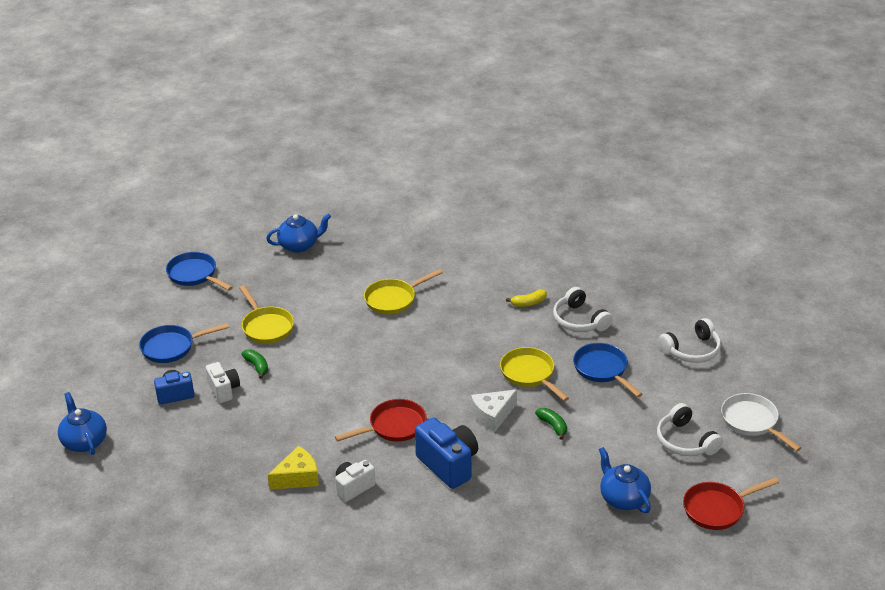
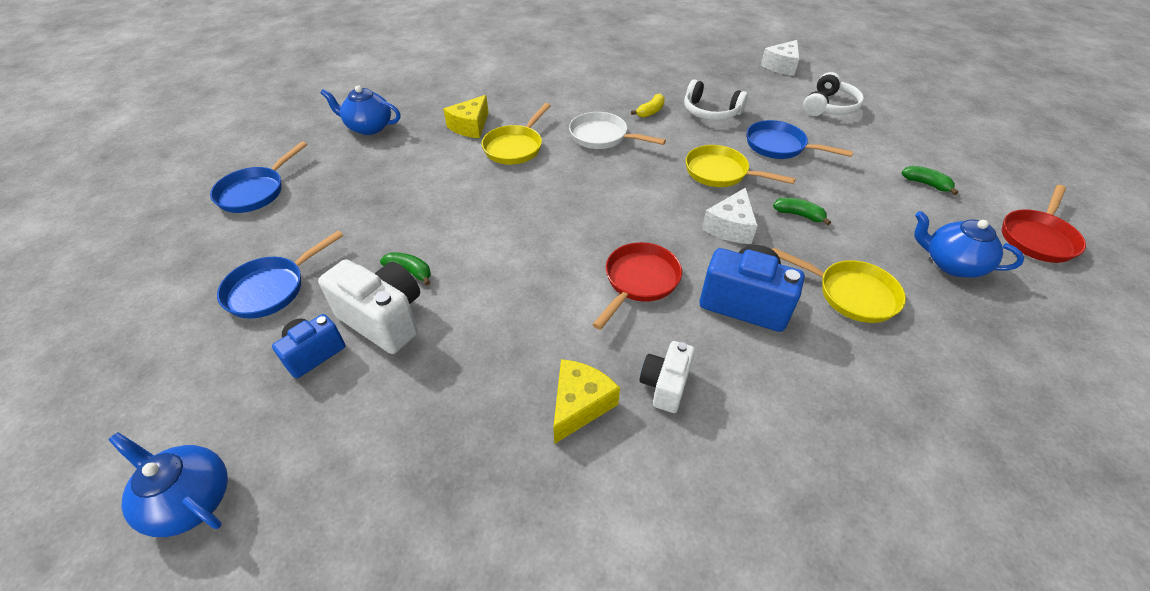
camera: 30 degrees left, 10 degrees up
(194, 275) = (255, 192): blue pan -> blue pan turned 75 degrees counterclockwise
(224, 390) = (384, 319): white camera -> white camera, size x1.63
(266, 327) = (389, 220): yellow pan -> yellow pan (851, 294)
(299, 245) = (369, 127): blue teapot -> blue teapot turned 120 degrees counterclockwise
(374, 269) = (470, 126): none -> yellow cheese
(685, 441) = (926, 184): white headphones -> green banana
(698, 296) = (781, 66): none -> white cheese
(752, 422) = (951, 147): white pan -> white pan (602, 137)

